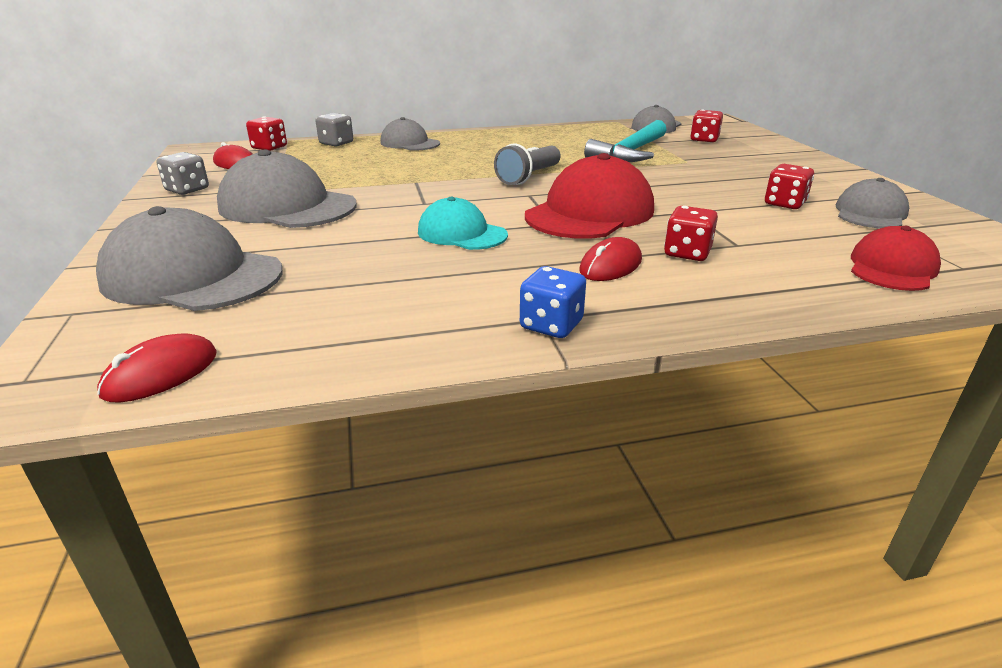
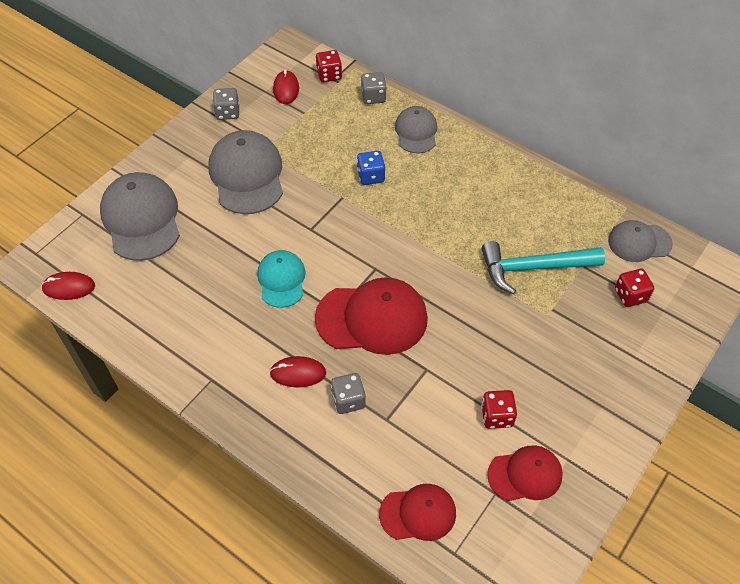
camera: 50 degrees right, 25 degrees up
(529, 177) = (410, 246): grey flashlight -> none
(551, 325) = (208, 387): blue dice -> blue dice (371, 176)
(687, 253) = (348, 400): red dice -> grey dice
(870, 213) = (525, 474): grey cap -> red cap

